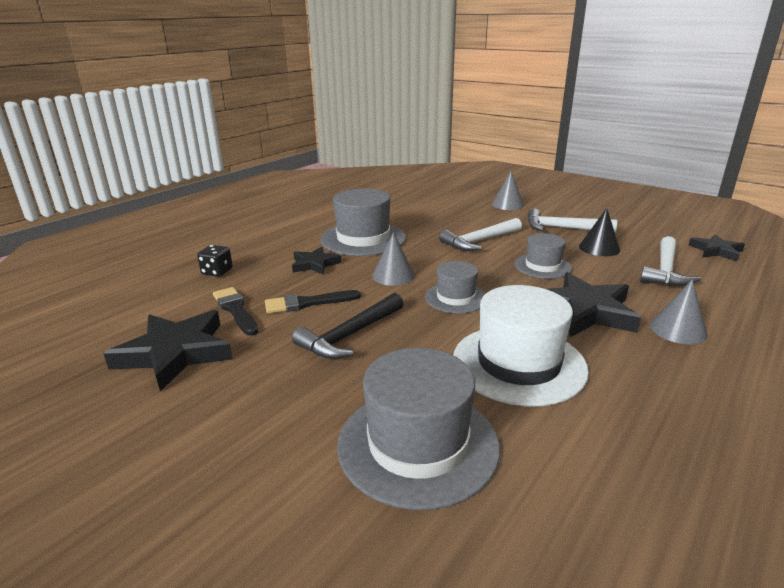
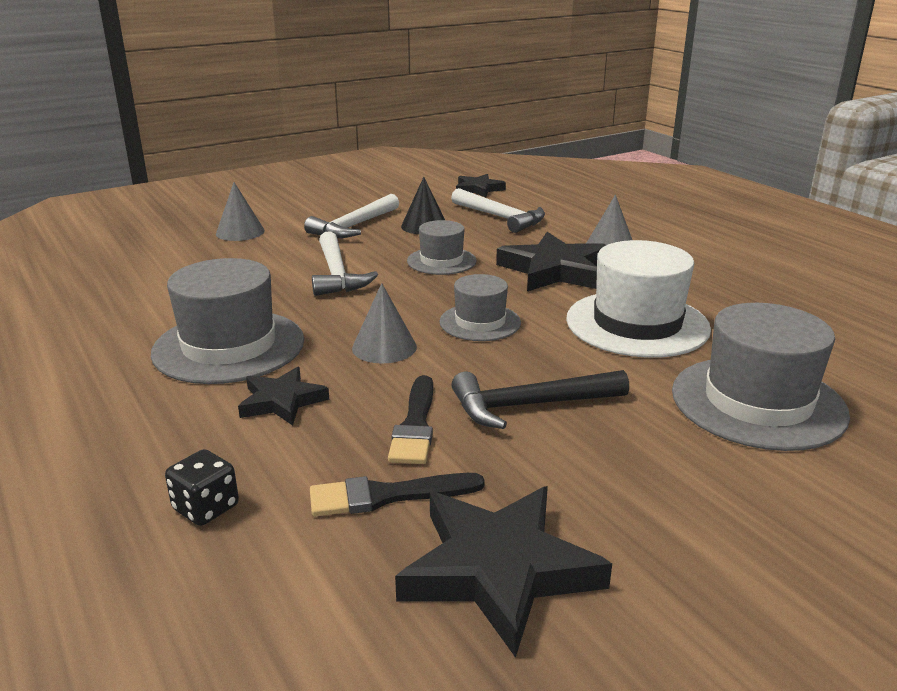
camera: 70 degrees left, 0 degrees up
(350, 335) = (530, 405): black hammer -> black hammer turned 105 degrees clockwise

